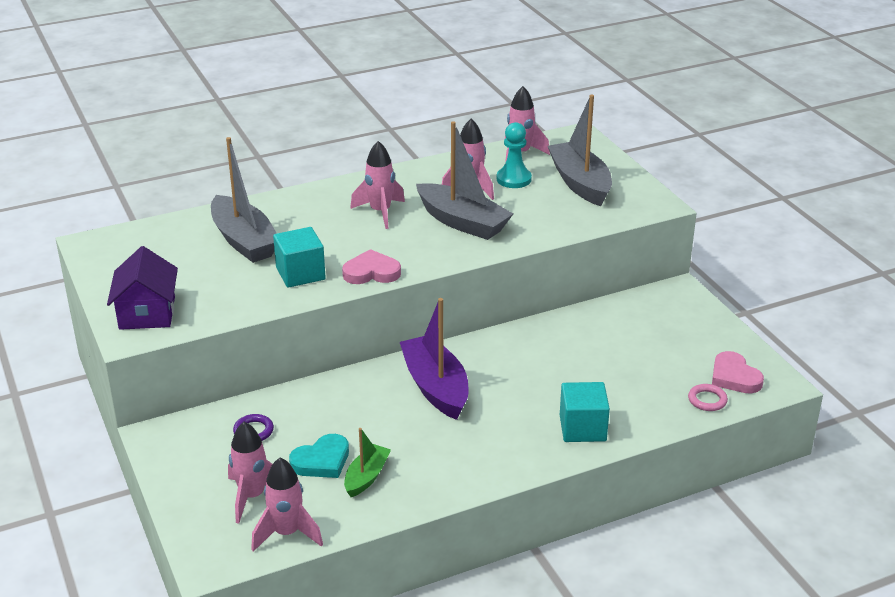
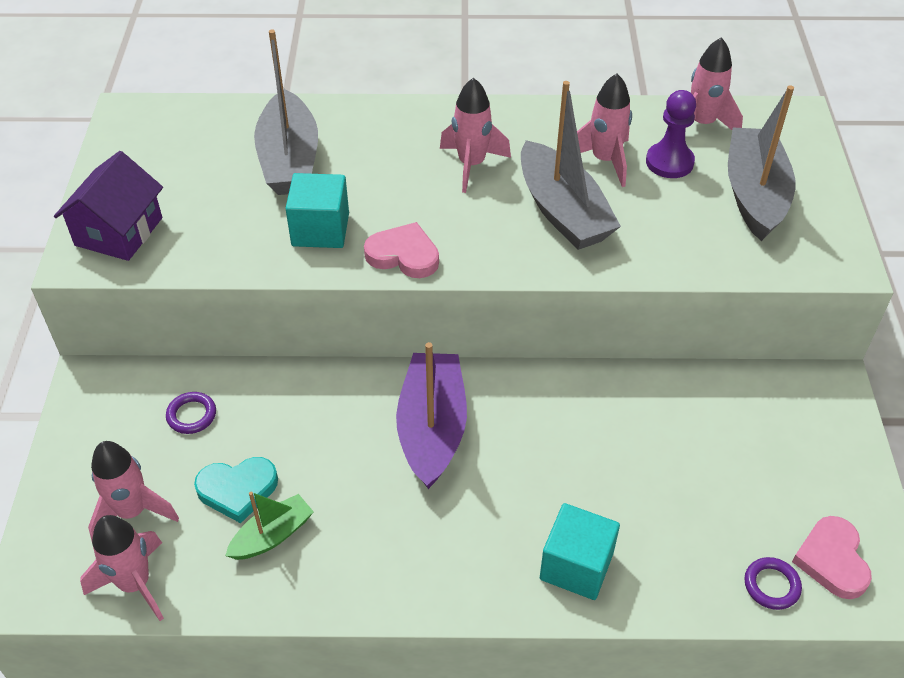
camera: 25 degrees right, 15 degrees up
(513, 179) = (669, 162): turquoise pawn -> purple pawn
(707, 400) = (771, 585): pink ring -> purple ring

